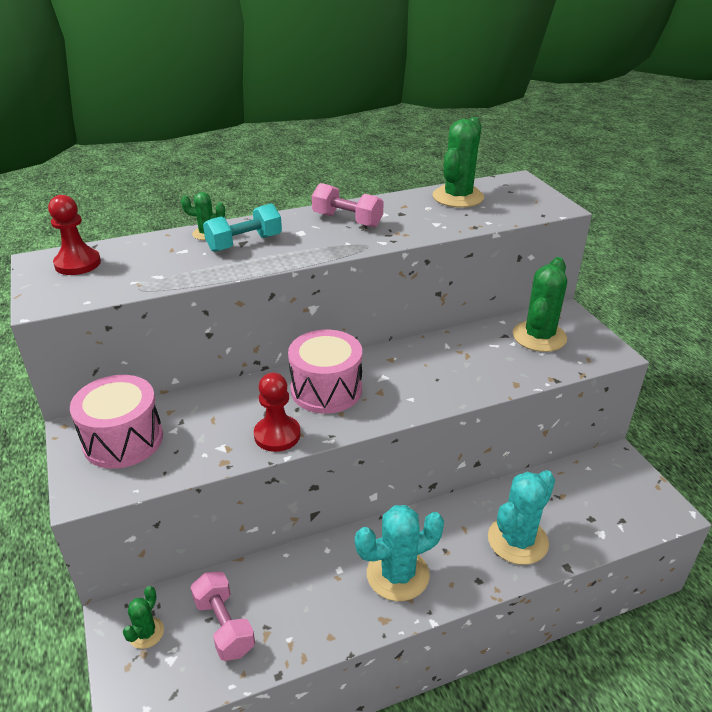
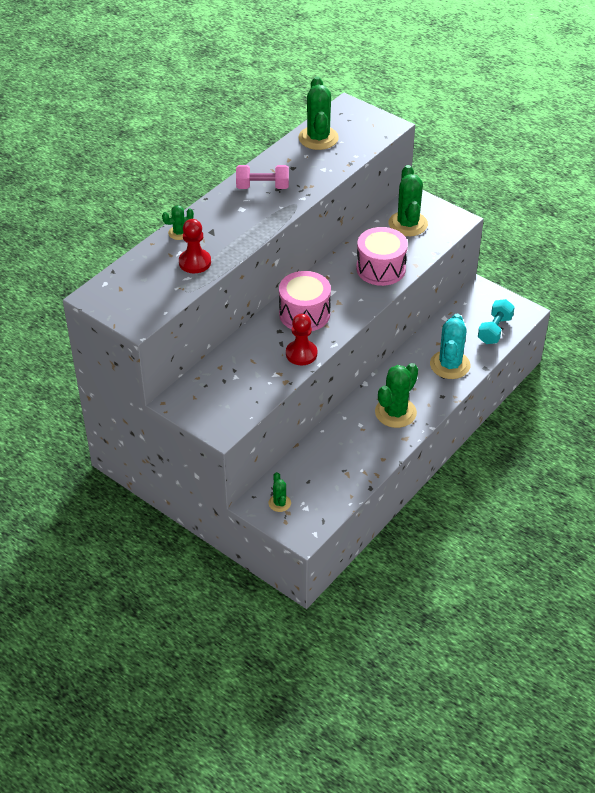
camera: 30 degrees left, 10 degrees up
(78, 264) = (121, 289): red pawn -> red pawn (195, 262)
(123, 440) = (211, 395): pink drum -> pink drum (381, 269)
(224, 626) = (320, 480): pink dumbbell -> none
(244, 243) = (214, 232): turquoise dumbbell -> turquoise dumbbell (495, 330)
(397, 574) = (395, 412): turquoise cactus -> green cactus

